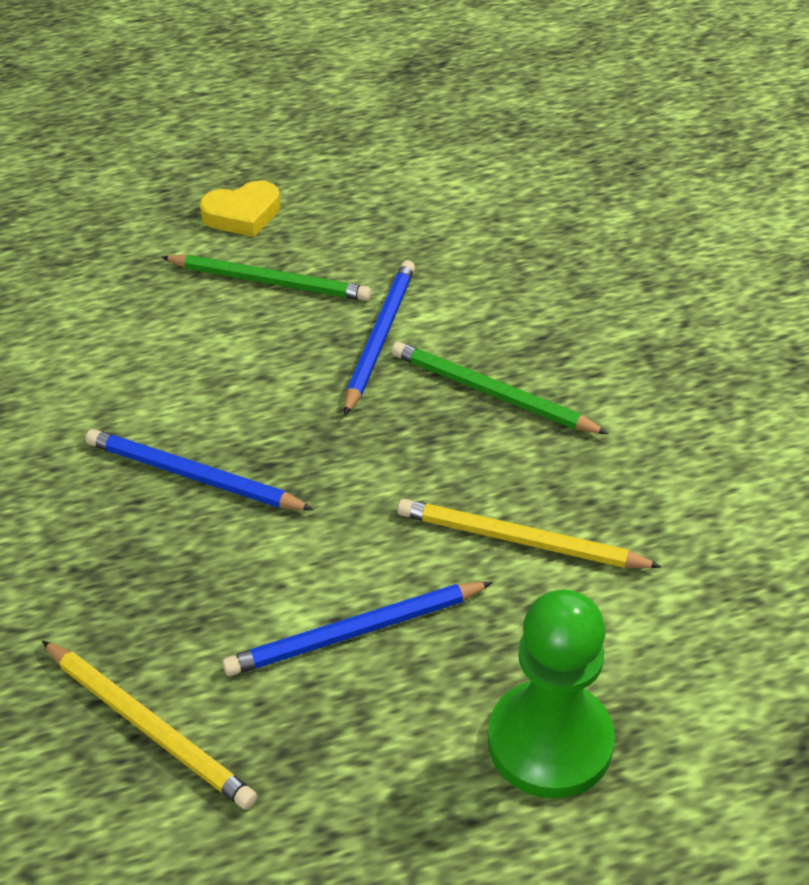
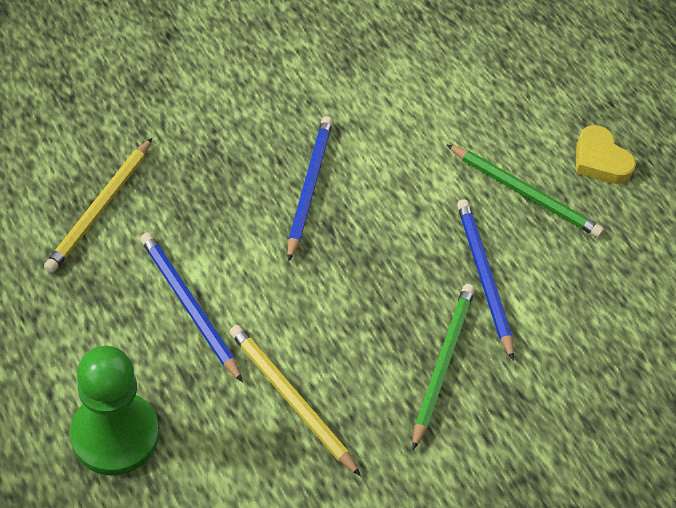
camera: 70 degrees right, 10 degrees up
(269, 282) = (525, 193): green pencil -> green pencil turned 60 degrees counterclockwise
(379, 337) = (483, 277): blue pencil -> blue pencil turned 105 degrees counterclockwise
(520, 540) = (291, 399): yellow pencil -> yellow pencil turned 45 degrees counterclockwise

